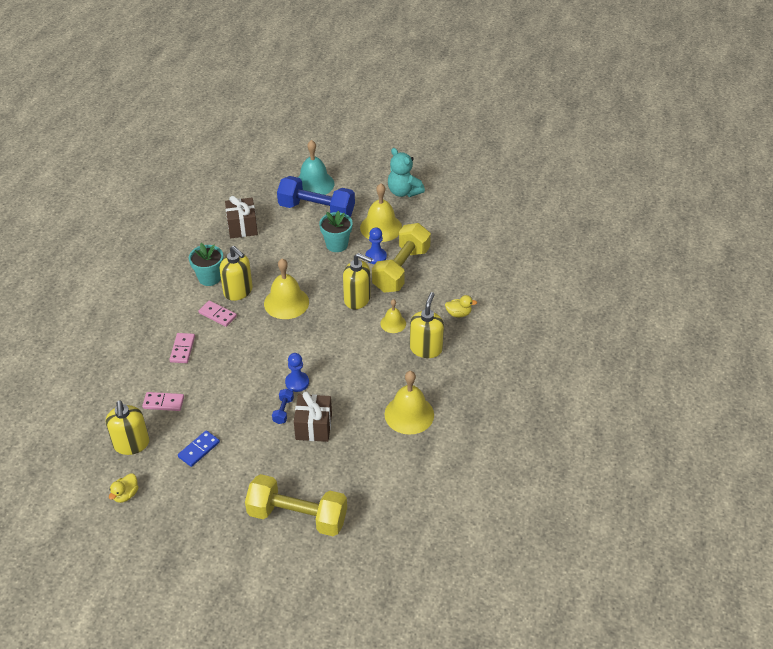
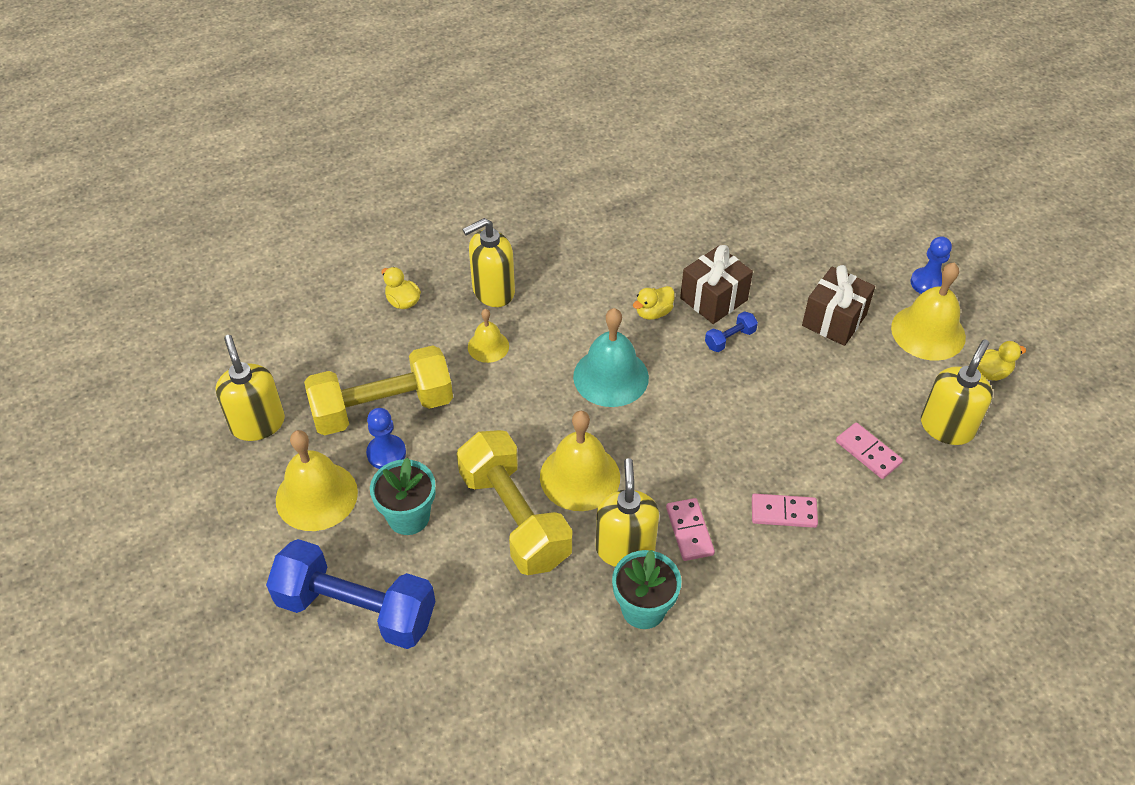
camera: 135 degrees left, 5 degrees up
(182, 349) = (783, 512): pink domino -> pink domino turned 45 degrees clockwise
(199, 449) = (867, 364): blue domino -> none
(242, 227) = (498, 674): brown gift -> brown gift (834, 320)
(297, 382) = (680, 359): blue pawn -> blue pawn (928, 283)
(297, 516) = (817, 232): yellow dumbbell -> yellow dumbbell (514, 518)
(314, 184) = (292, 672): turquoise bell -> turquoise bell (611, 377)
(316, 210) = (356, 609): blue dumbbell -> blue dumbbell turned 45 degrees counterclockwise
(336, 396) = (653, 312): none -> yellow duck
(357, 299) = (488, 410): yellow soap dispenser -> yellow soap dispenser (258, 423)
(403, 192) = (201, 533): turquoise teddy bear -> none
(409, 414) = (600, 242): yellow bell -> yellow bell (928, 332)

